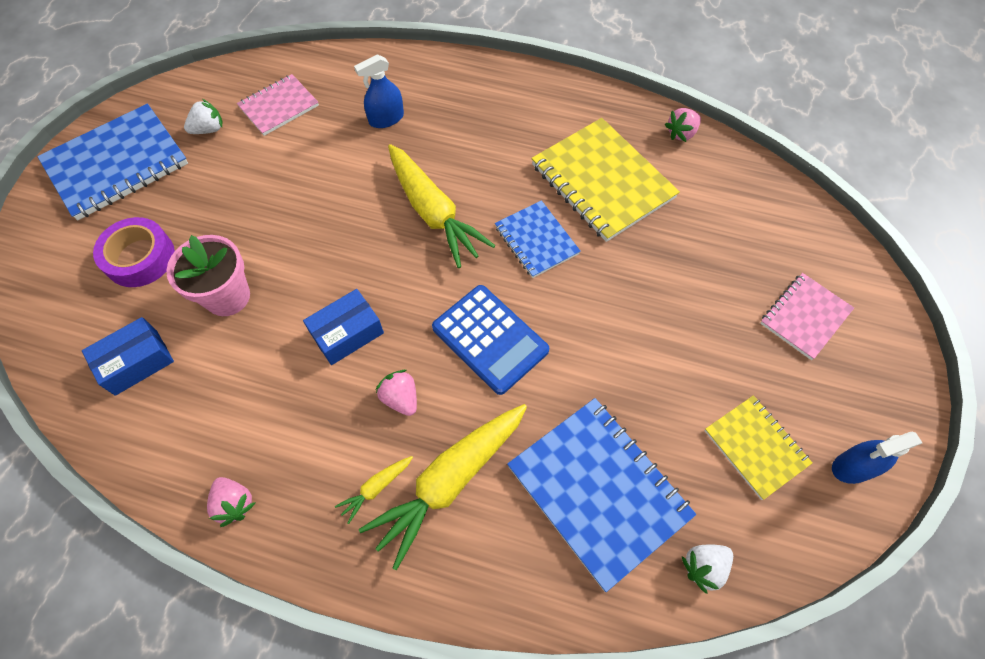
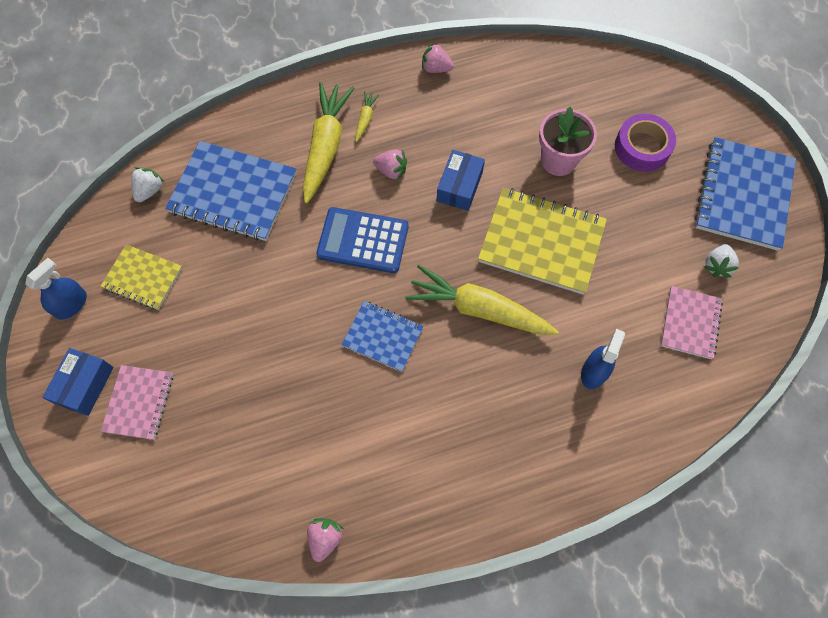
camera: 145 degrees right, 5 degrees up
(136, 362) = (567, 94): blue box -> blue box (84, 385)
(602, 181) = (365, 430): yellow notebook -> yellow notebook (541, 242)

